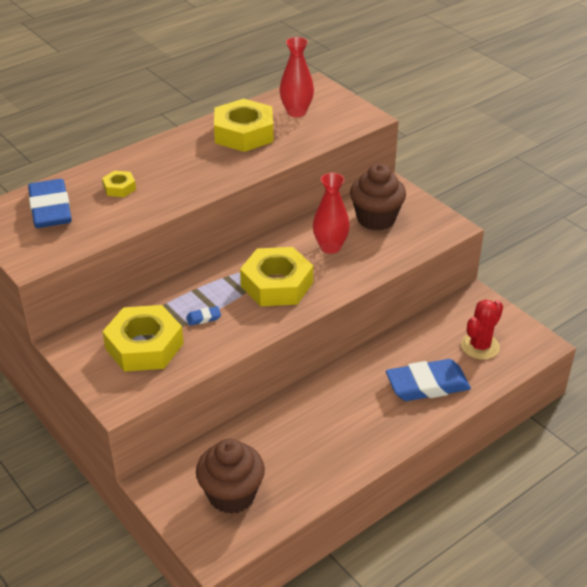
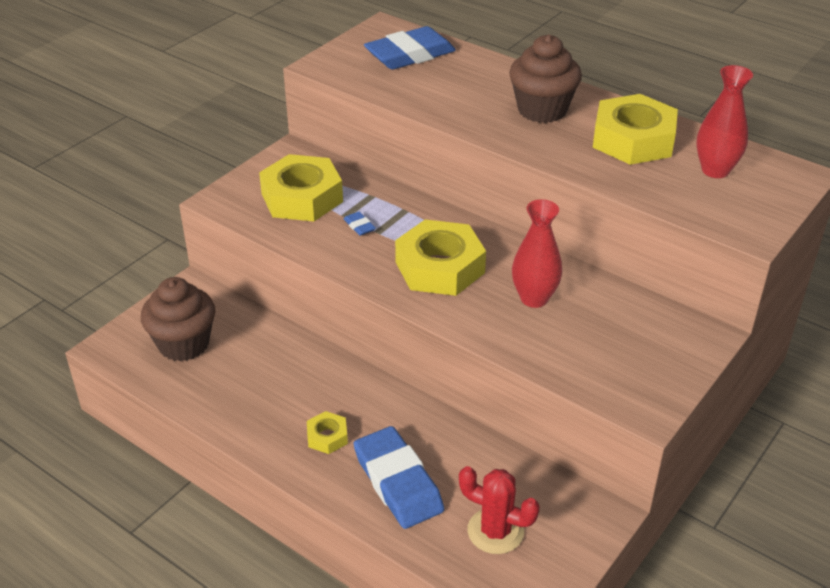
camera: 75 degrees right, 0 degrees up
(119, 188) = (468, 83): yellow nut -> yellow nut (327, 437)
(376, 219) = (620, 330): brown cupcake -> brown cupcake (542, 110)

